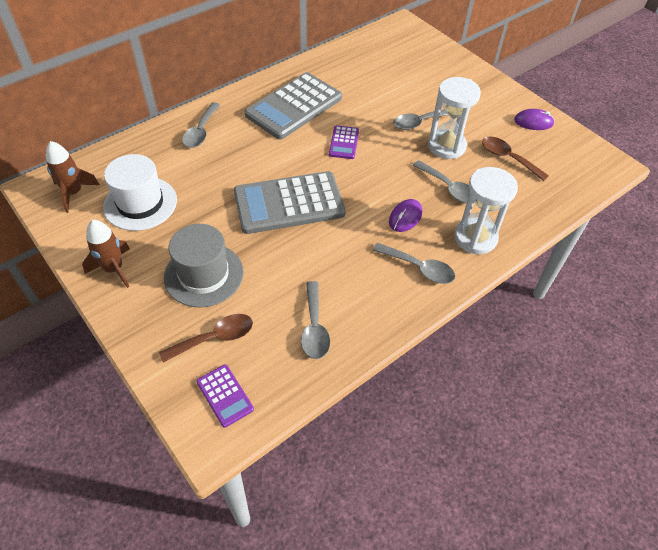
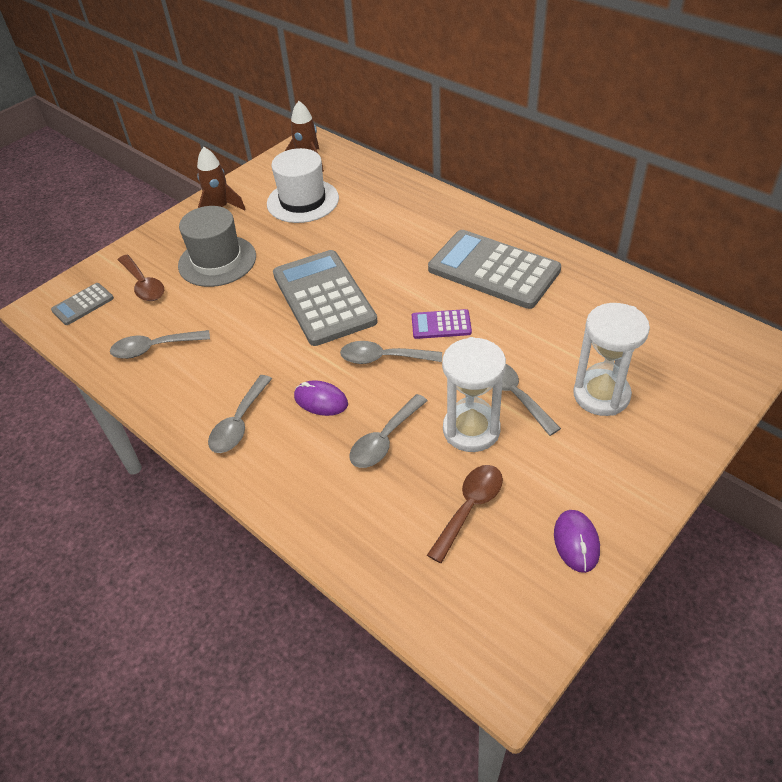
camera: 85 degrees right, 5 degrees down
(201, 131) = (419, 211): grey spoon -> grey spoon (383, 358)
(225, 395) = (83, 304): purple calculator -> grey calculator
(475, 238) = (296, 476): white hourglass -> white hourglass (601, 395)

